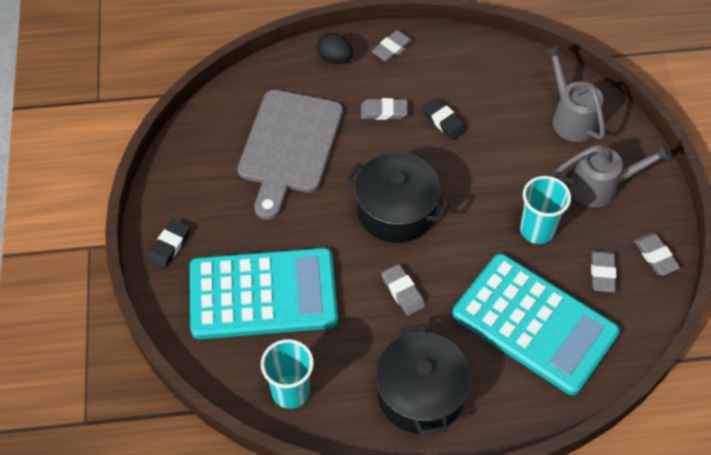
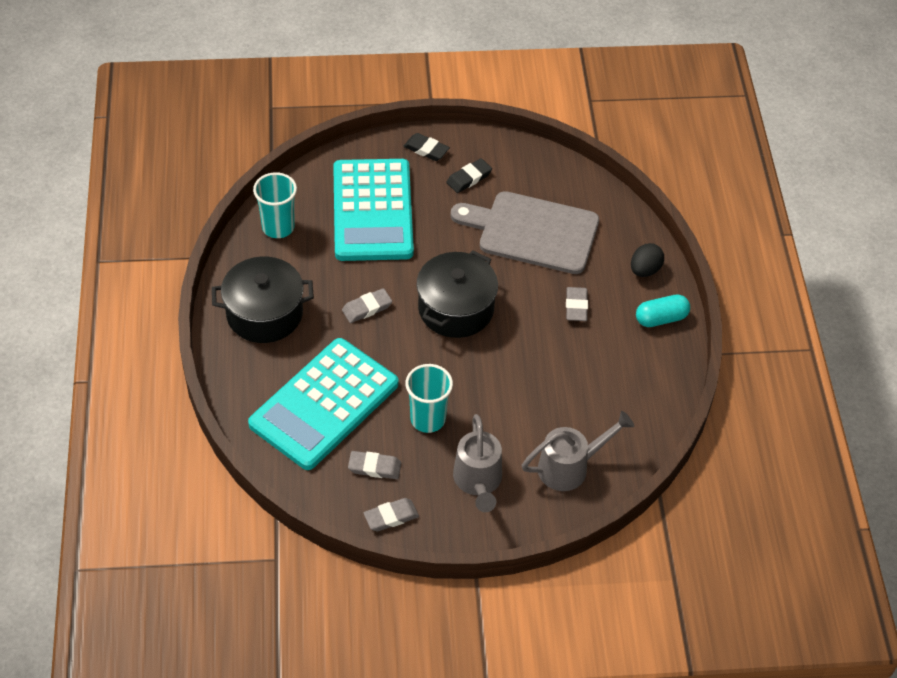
camera: 90 degrees right, 5 degrees down
(392, 48) = (661, 318): grey eraser -> turquoise capsule
(444, 121) = (564, 355): black eraser -> black eraser (469, 178)

